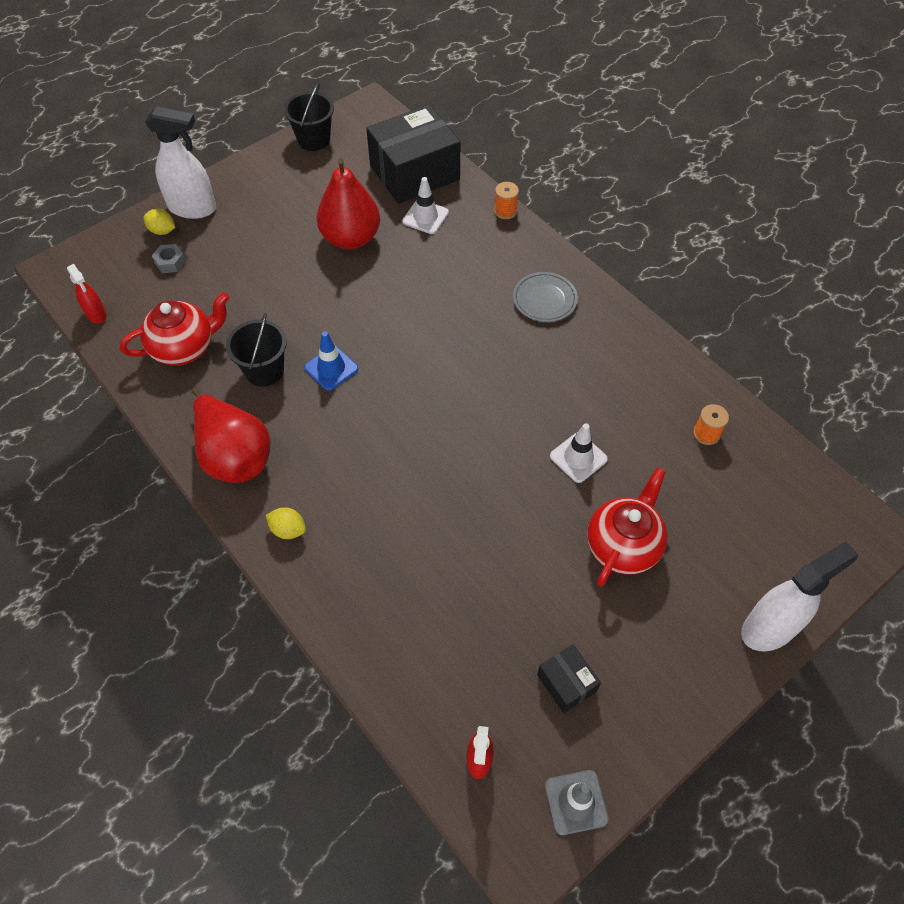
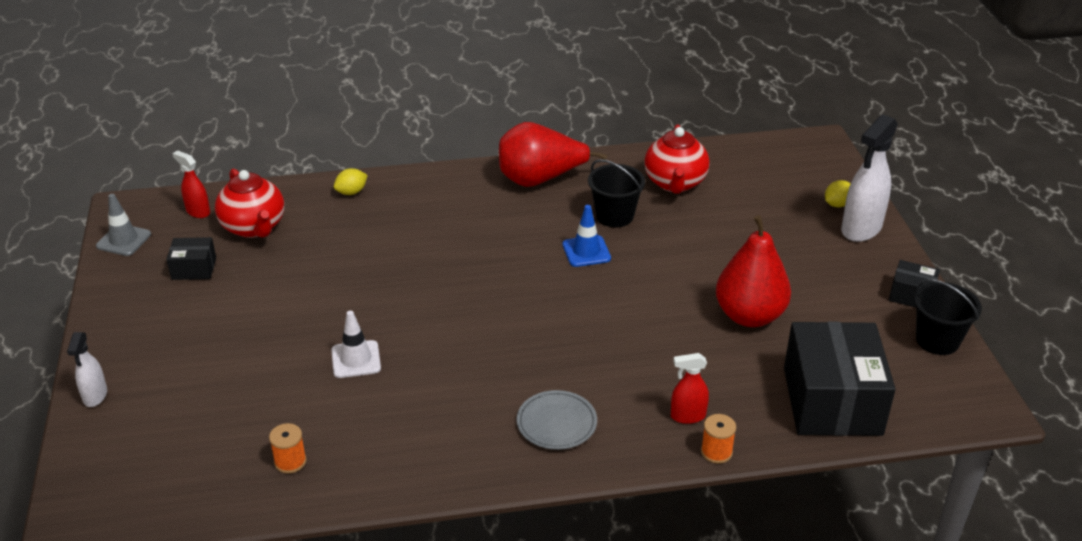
camera: 120 degrees right, 20 degrees down
(96, 314) = (748, 150): red spray bottle -> red spray bottle (687, 416)
(170, 262) = (789, 199): grey nut -> none
(268, 162) = (911, 295): none -> black box
(288, 530) = (449, 186): yellow lemon -> yellow lemon (351, 192)
(425, 217) = (748, 381): white traffic cone -> none
(623, 545) = (252, 347): red teapot -> red teapot (254, 227)
(769, 628) = (95, 396): white spray bottle -> white spray bottle, size x0.54

